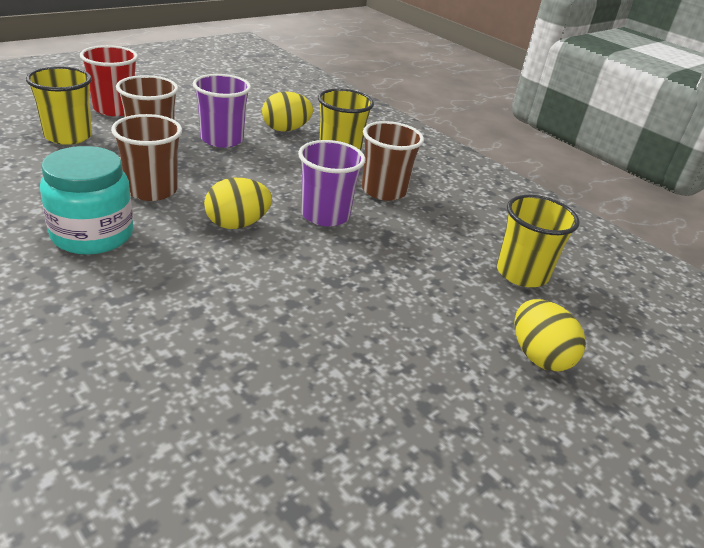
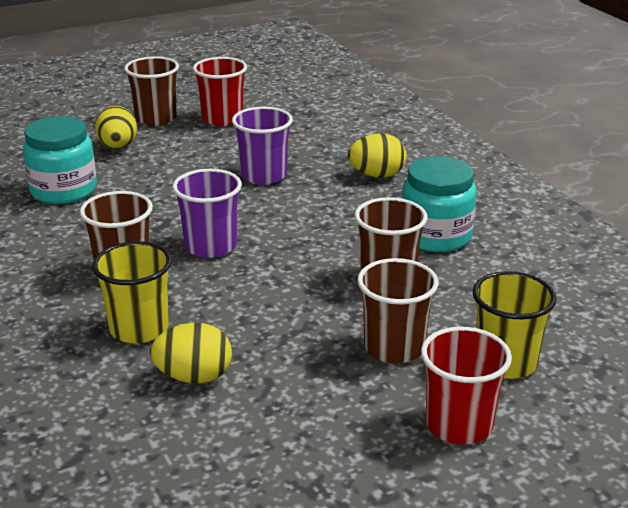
camera: 160 degrees left, 5 degrees down
(222, 139) = (297, 355): purple cup -> purple cup (263, 176)
(237, 224) = (303, 240): yellow egg -> yellow egg (377, 175)
(444, 457) = (222, 119): none -> red cup
(522, 273) = (64, 190): yellow cup -> turquoise jar
(552, 442) = (156, 119): none -> brown cup

